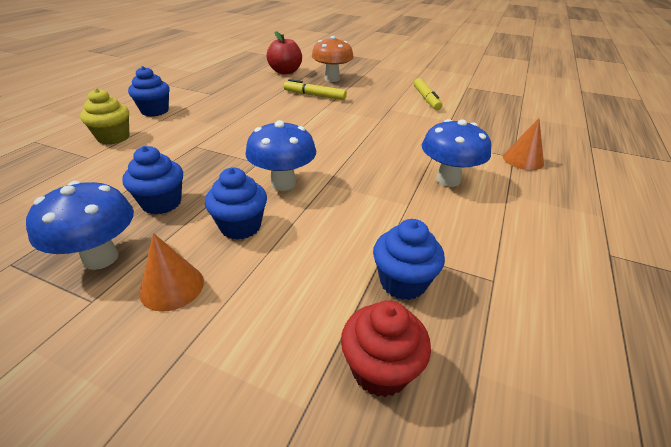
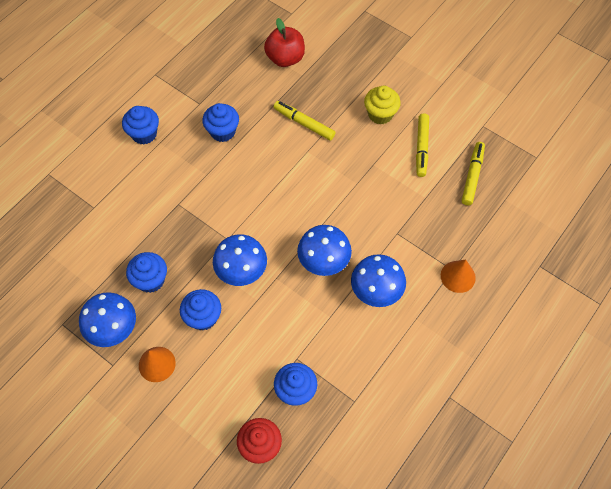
camera: 15 degrees right, 25 degrees up
(113, 137) = (111, 179): yellow cupcake -> yellow cupcake (380, 114)
(237, 104) = (222, 132): none -> blue cupcake
(332, 79) = (333, 85): orange mushroom -> none
(376, 166) = (323, 263): none -> blue mushroom
(481, 107) = (472, 176): none -> yellow marker

